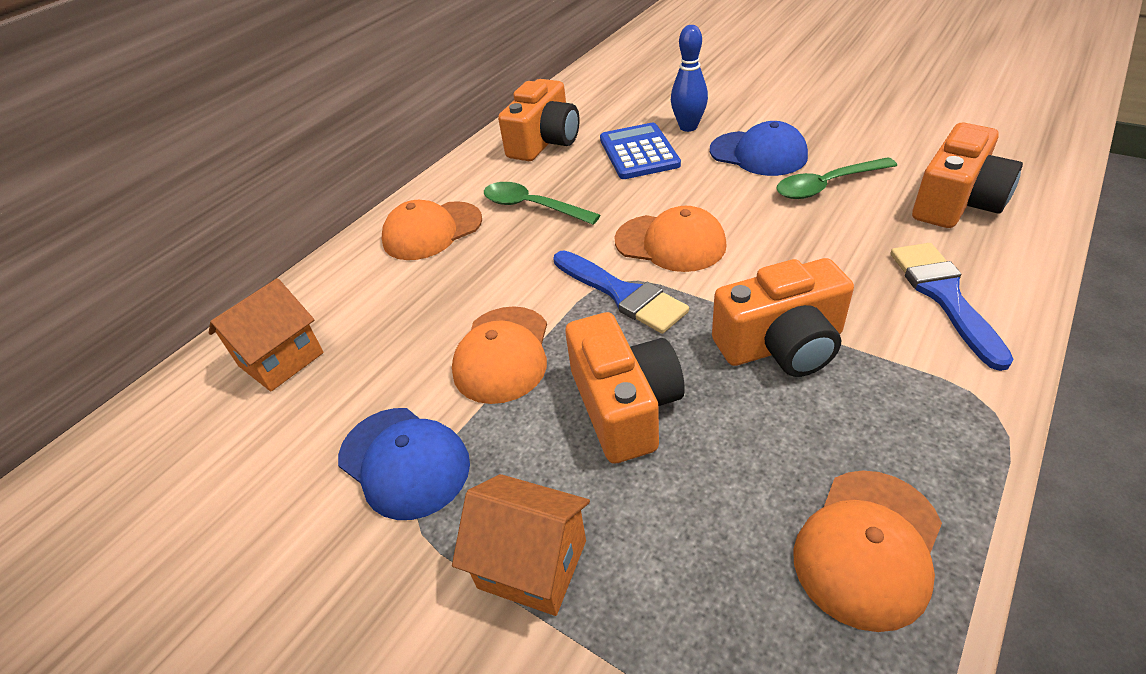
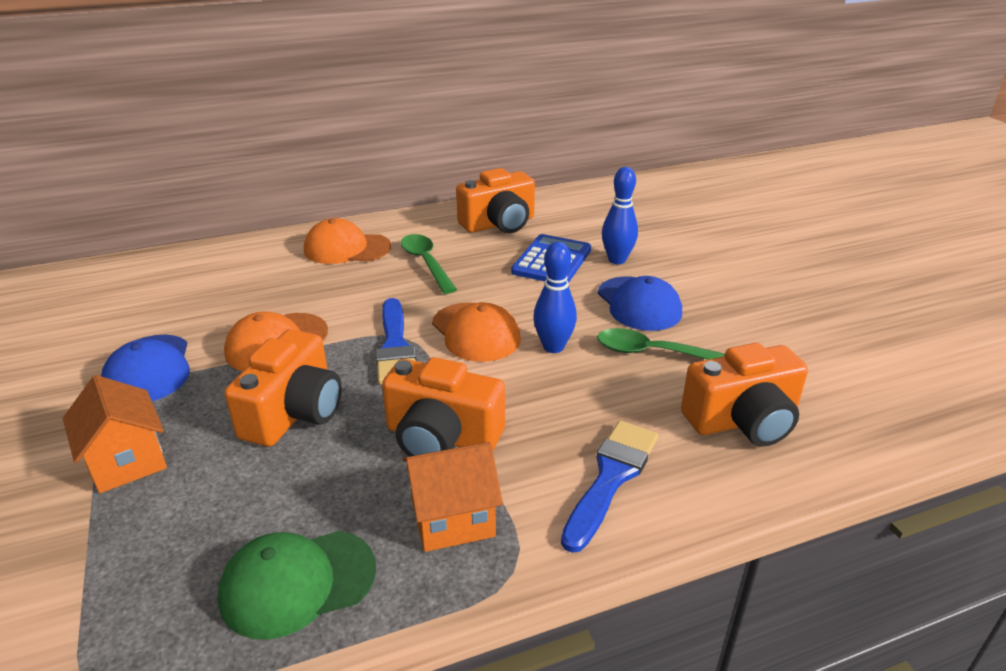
camera: 30 degrees right, 10 degrees down
(281, 359) = (172, 280): orange house -> orange house (452, 518)
(749, 221) = (553, 347): none -> blue bowling pin
(868, 547) = (297, 582): orange cap -> green cap

